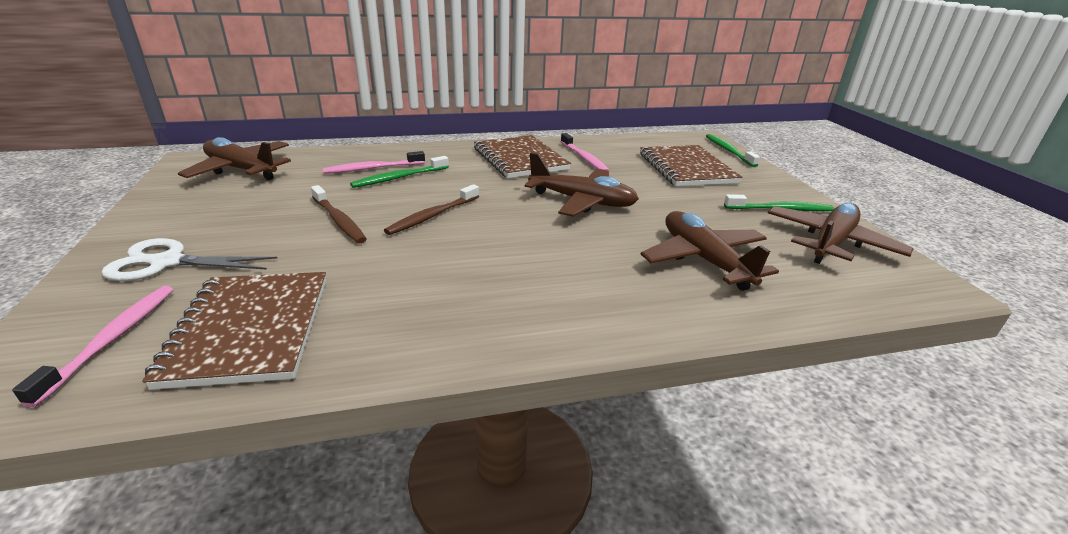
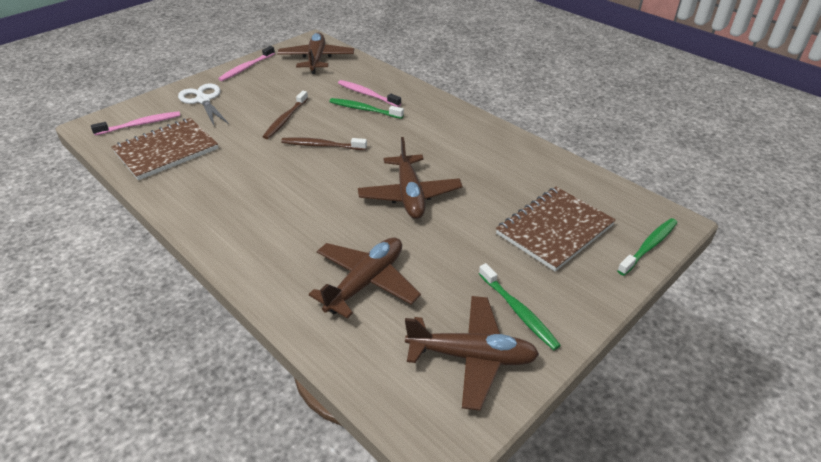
camera: 60 degrees right, 10 degrees up
(520, 159) = (458, 139): brown notebook -> none
(584, 158) = (501, 167): pink toothbrush -> pink toothbrush (246, 68)

